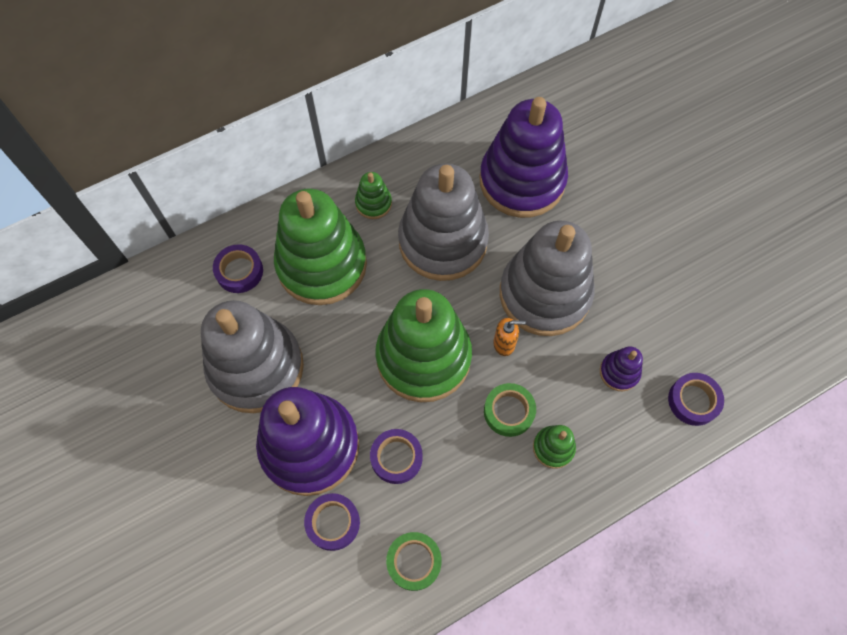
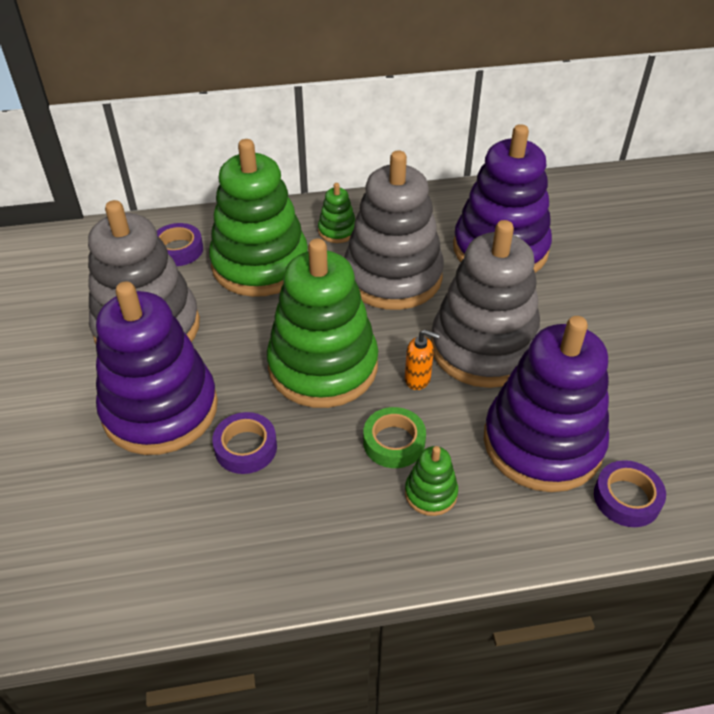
camera: 20 degrees right, 20 degrees down
(333, 523) = (143, 487): purple tape -> none
(414, 562) = (210, 556): green tape -> none
(619, 372) = (542, 443): purple stacking toy -> purple stacking toy, size x2.38

